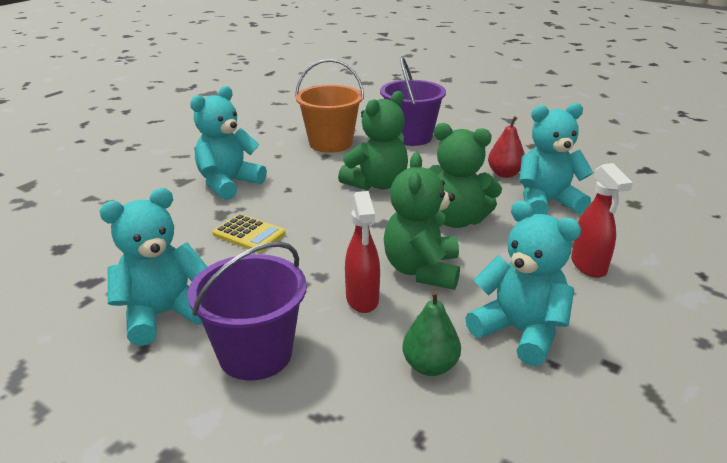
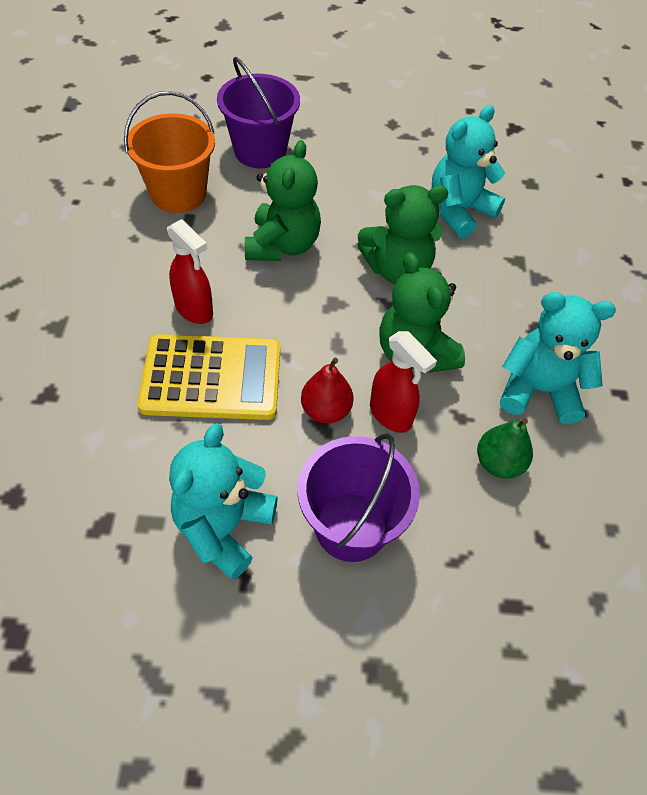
camera: 35 degrees left, 25 degrees up
(228, 184) = (118, 309): turquoise teddy bear -> none
(249, 234) = (211, 378): yellow calculator -> yellow calculator, size x1.83
(504, 174) = (395, 181): red pear -> red pear (326, 410)
(588, 266) = (542, 285): red spray bottle -> red spray bottle (194, 310)

